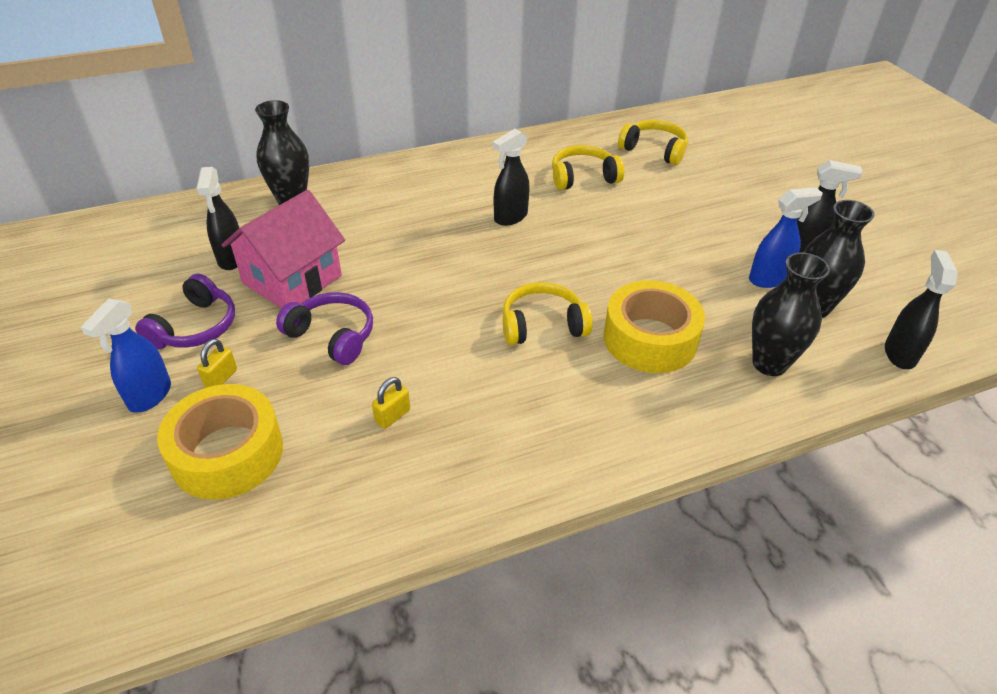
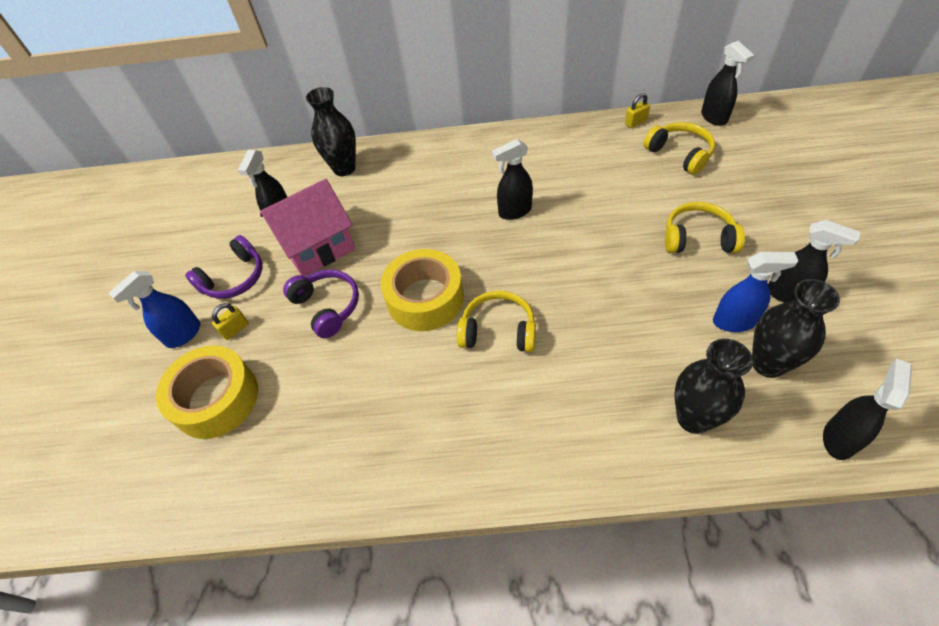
camera: 25 degrees right, 10 degrees up
(392, 416) = (344, 394): yellow padlock -> yellow padlock (635, 122)
(583, 177) = (597, 177): yellow headphones -> yellow headphones (698, 238)
(650, 339) = (588, 365): yellow tape -> yellow tape (425, 298)
(672, 117) = (714, 118): none -> black spray bottle

